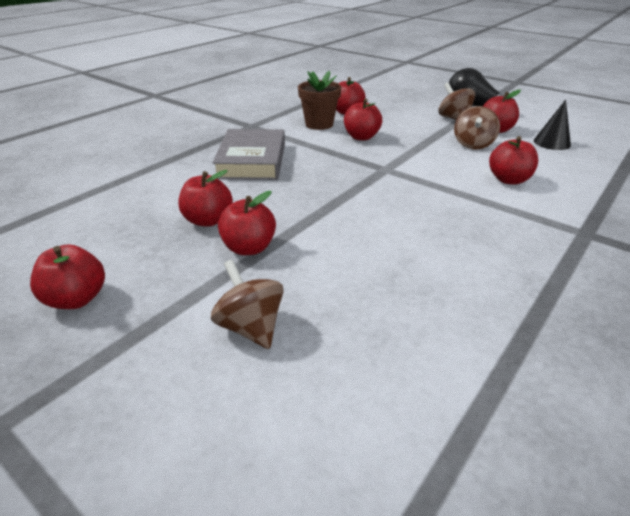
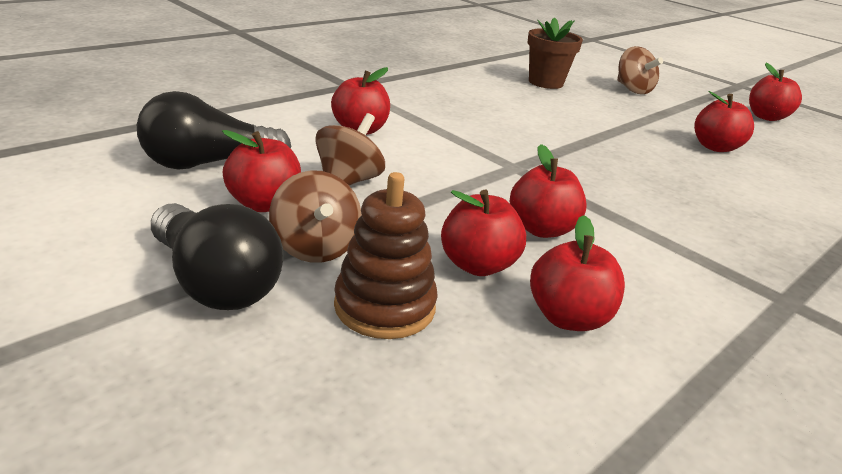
camera: 175 degrees left, 5 degrees down
(249, 248) = (658, 122): red apple -> red apple (477, 265)
(252, 161) = (720, 210): grey book -> none
(319, 124) = (633, 281): brown flower pot -> brown flower pot (545, 82)
(413, 108) = (384, 306): none -> brown stacking toy
(552, 142) = (208, 163): black cone -> black light bulb

